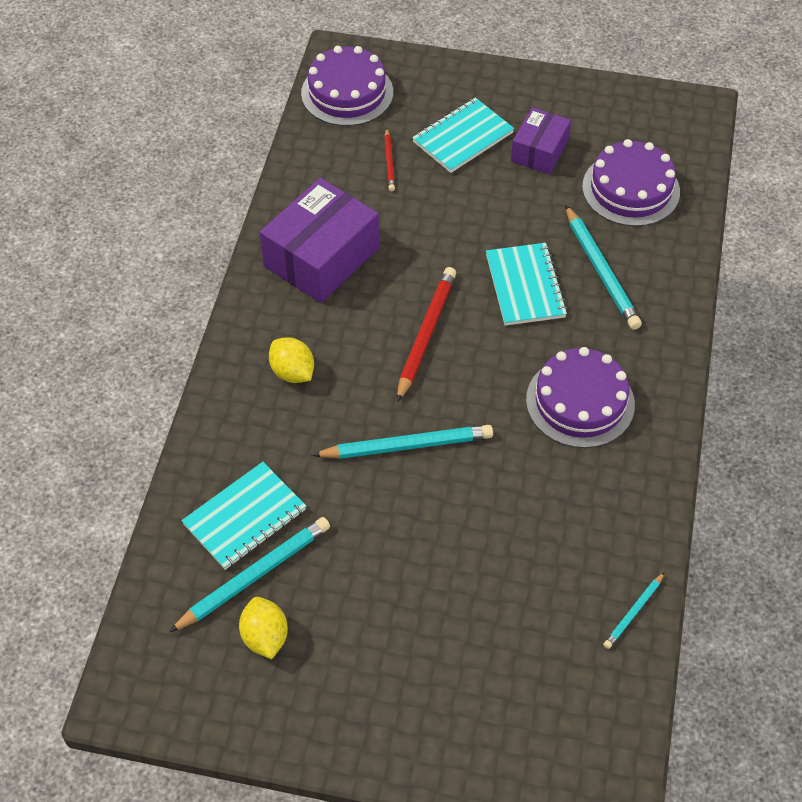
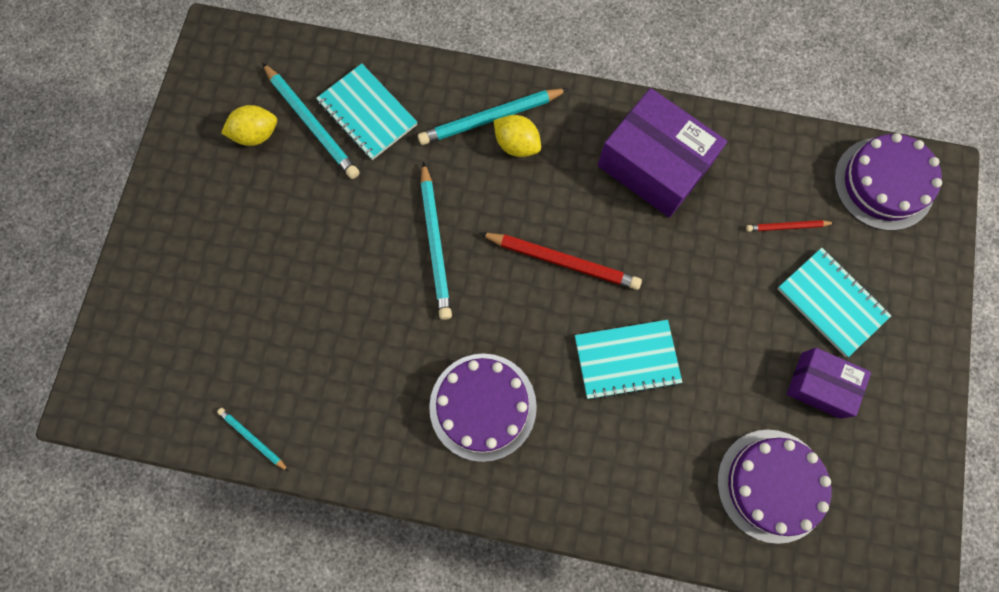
camera: 90 degrees right, 20 degrees up
(292, 372) = (516, 144): yellow lemon -> yellow lemon turned 75 degrees clockwise
(601, 271) = (650, 441): turquoise pencil -> turquoise pencil (490, 118)

